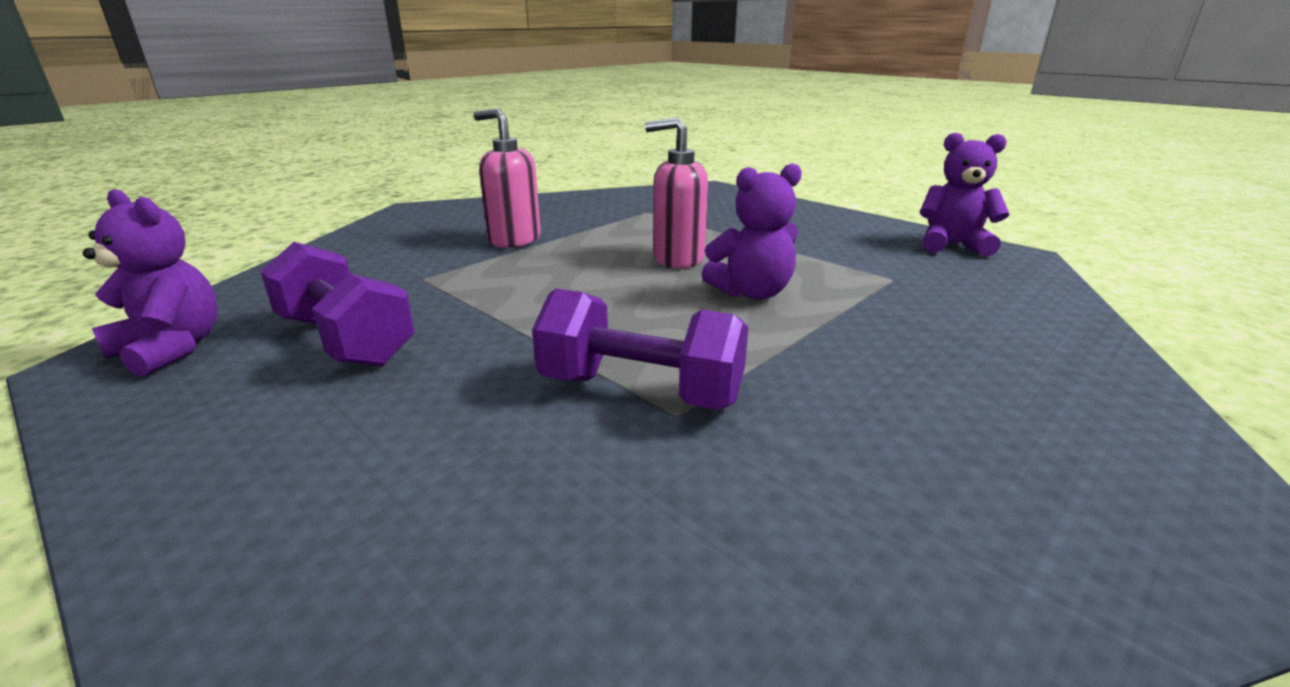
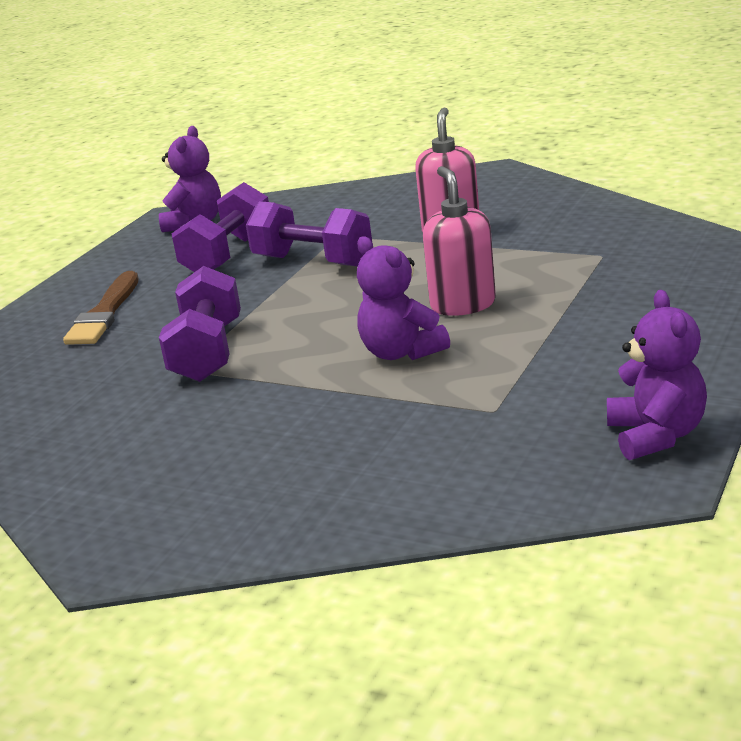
camera: 75 degrees right, 0 degrees up
(370, 469) = (104, 313): none -> brown brush
(467, 298) = (312, 261): none -> purple dumbbell

